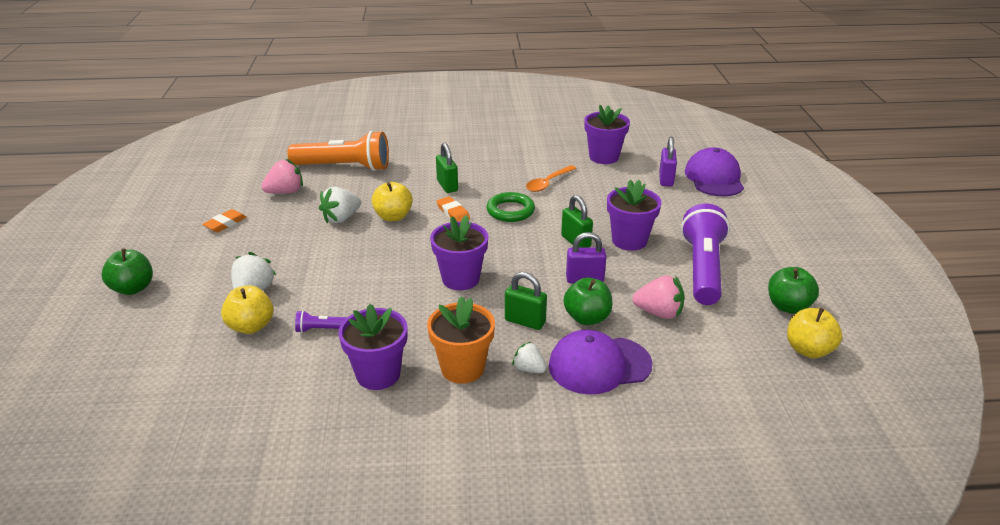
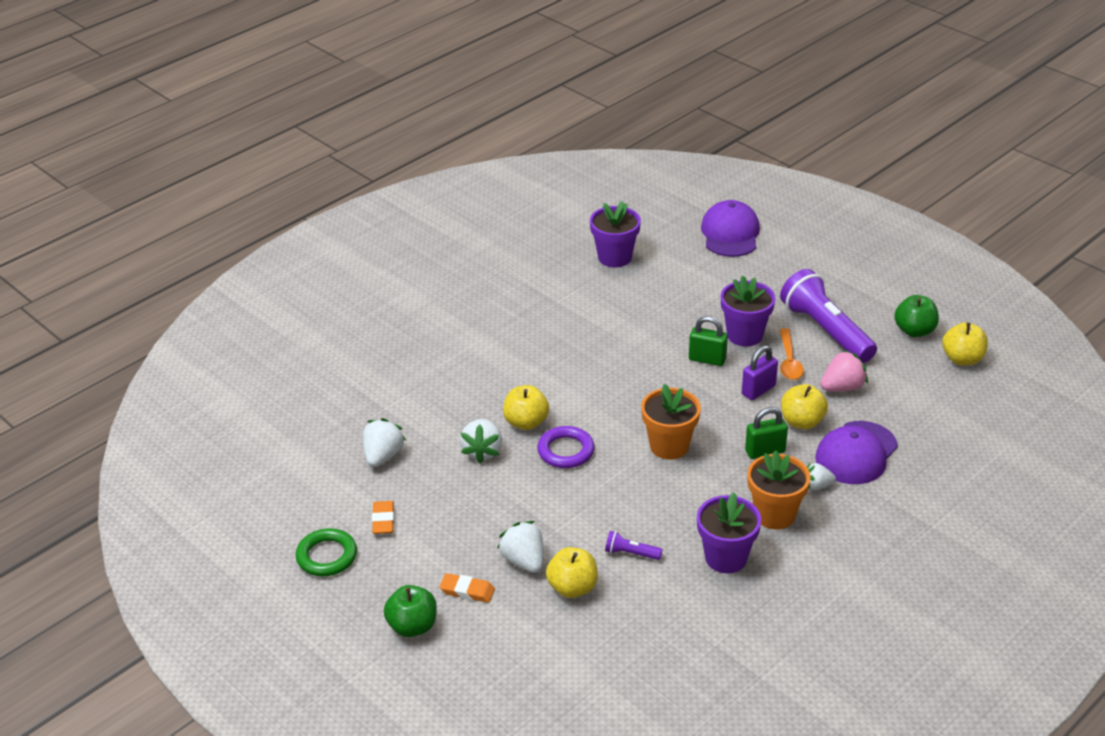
camera: 40 degrees left, 5 degrees up
(285, 192) = (383, 456): pink strawberry -> white strawberry
(322, 329) = (631, 553): purple flashlight -> purple flashlight turned 60 degrees clockwise
(344, 167) = (394, 397): orange flashlight -> none
(389, 245) = (565, 451): none -> purple ring
(447, 186) = (524, 364): green padlock -> none
(453, 213) = (571, 388): orange eraser -> orange eraser (467, 591)
(460, 279) = (669, 446): purple flower pot -> orange flower pot
(510, 211) = (615, 359): green ring -> green ring (327, 556)
(548, 183) = (606, 312): orange spoon -> orange spoon (789, 361)
(587, 318) = (802, 422): green apple -> yellow apple
(666, 179) = (695, 256): purple padlock -> none
(714, 178) = (730, 233): purple cap -> purple cap turned 45 degrees clockwise

